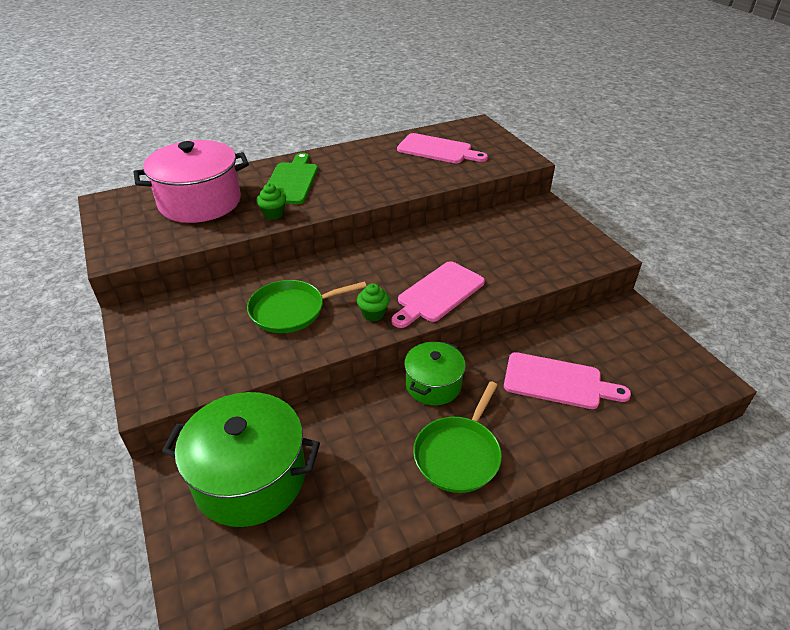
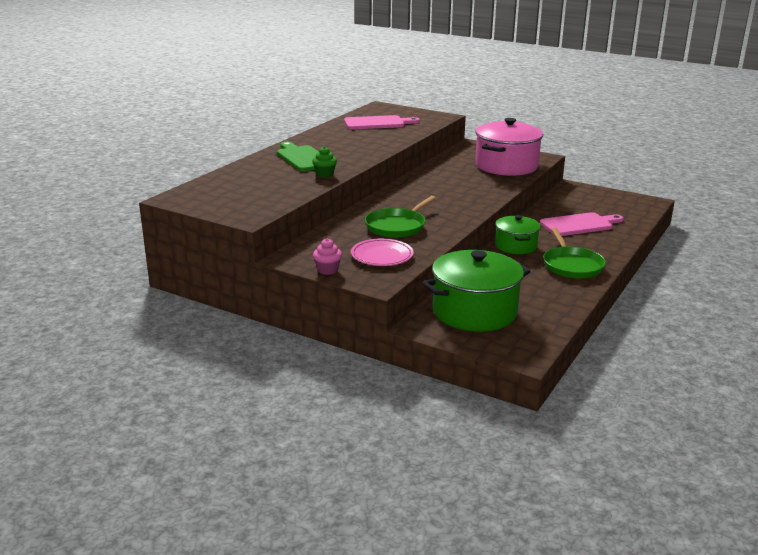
camera: 35 degrees left, 15 degrees down
(138, 350) = (327, 270): none -> pink cupcake
(200, 202) = (255, 182): pink pot -> pink pot (506, 166)
(213, 353) = (382, 256): none -> pink plate
(373, 314) = (452, 213): green cupcake -> none
(438, 294) = (475, 196): pink cutting board -> none

